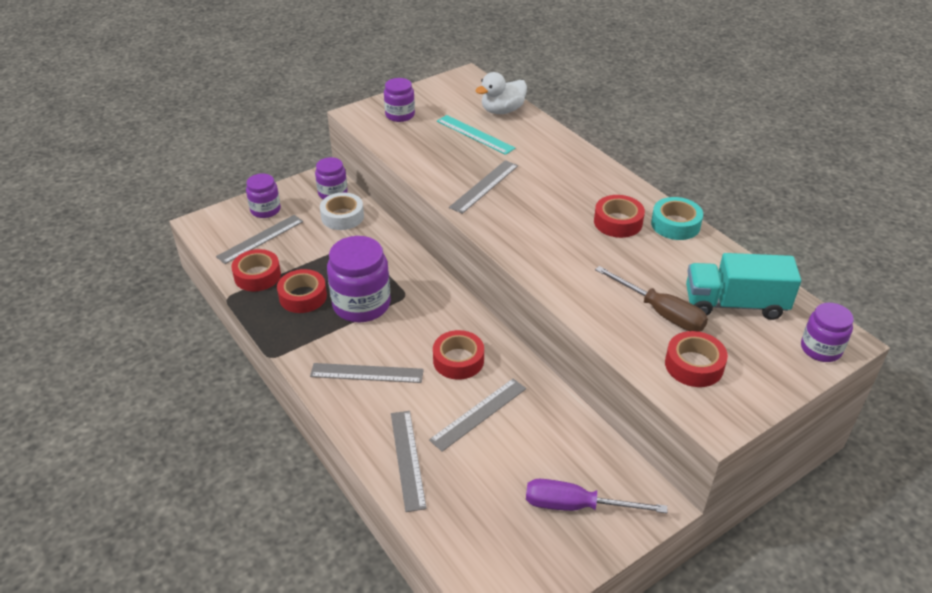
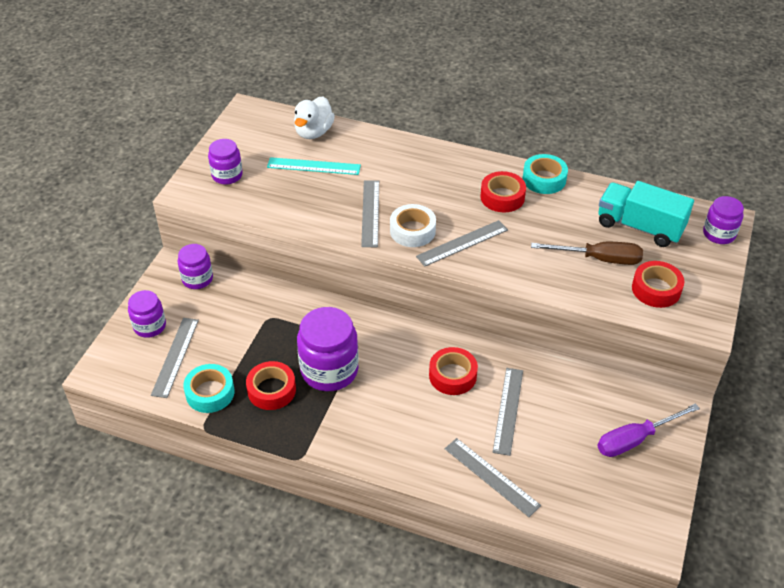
camera: 35 degrees left, 5 degrees up
(257, 276) = (210, 393): red tape -> turquoise tape
(342, 216) = (230, 297): white tape -> white tape (412, 231)
(367, 373) = (393, 427): grey ruler -> grey ruler (462, 243)
(734, 304) = (639, 227): turquoise truck -> turquoise truck turned 60 degrees clockwise

